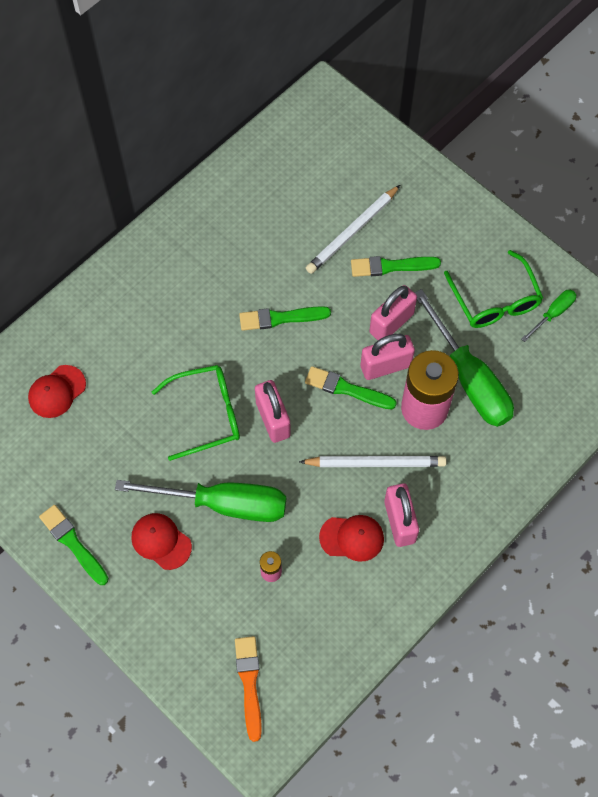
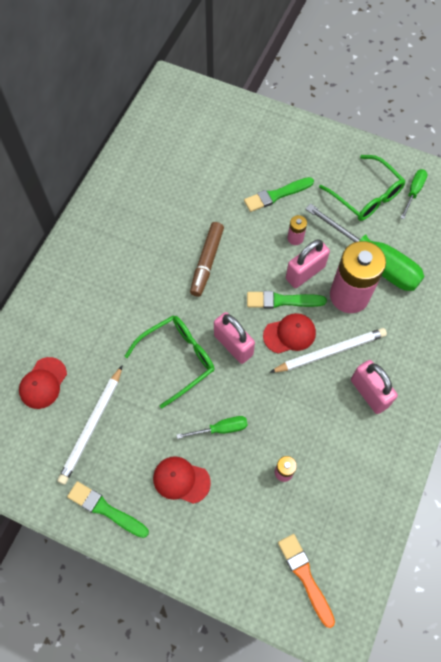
camera: 20 degrees left, 0 degrees up
(223, 504) = (221, 429): green screwdriver -> green screwdriver, size x0.47
(281, 318) = (206, 262): green brush -> brown marker
(352, 232) = (235, 178): white pencil -> white pencil (92, 426)
(352, 538) = (337, 420): red cap -> red cap (289, 334)
(391, 323) = (295, 238): pink padlock -> pink battery

